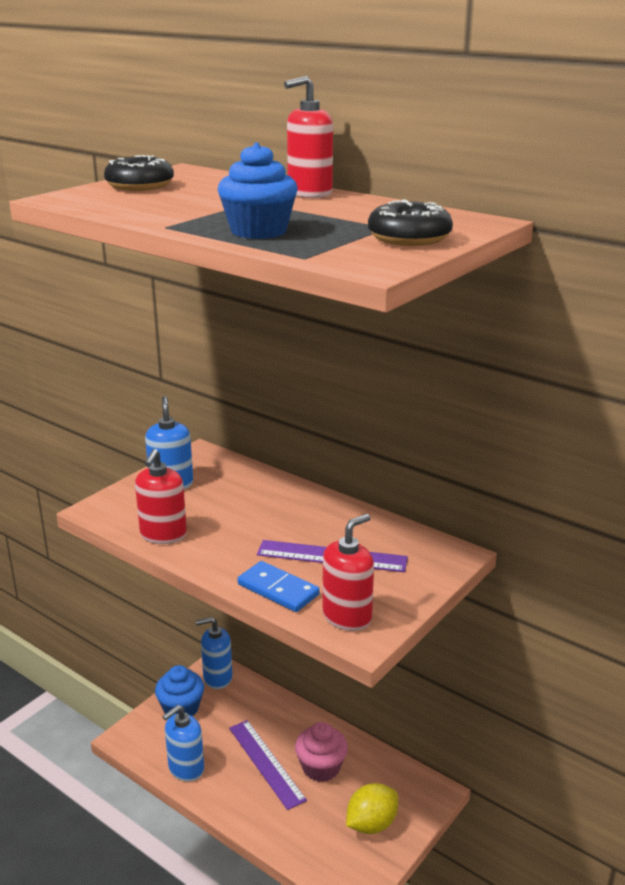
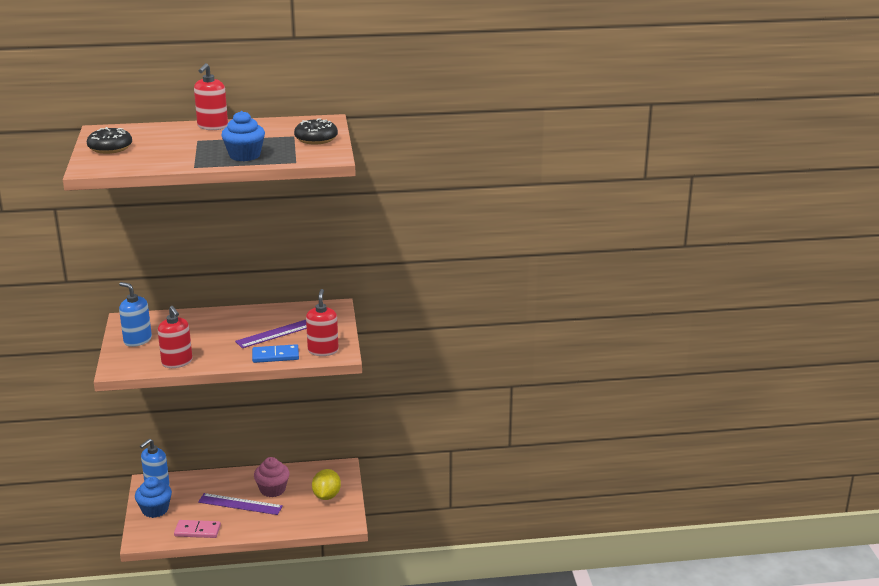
camera: 45 degrees left, 0 degrees up
(186, 768) = (197, 531): blue soap dispenser -> pink domino

